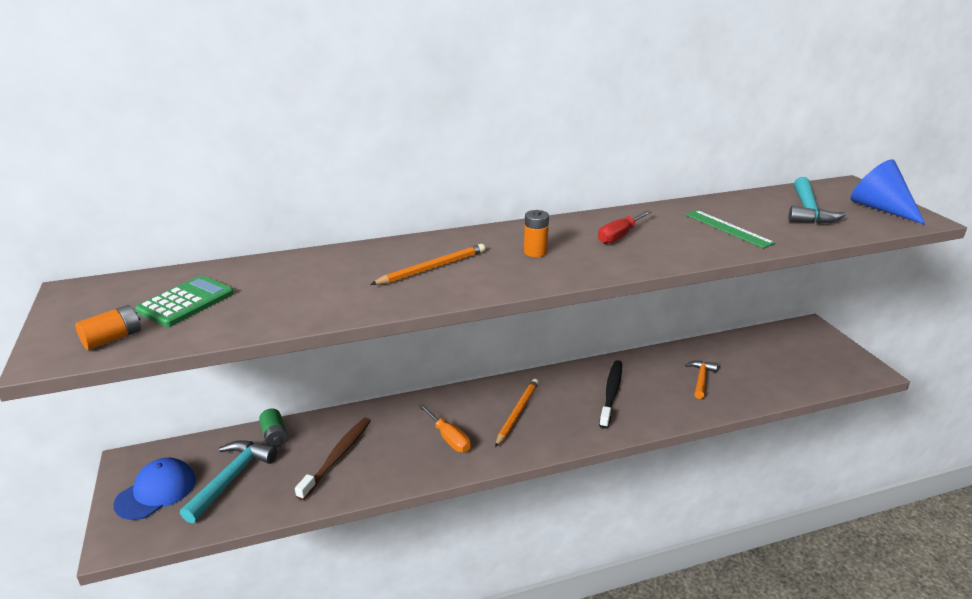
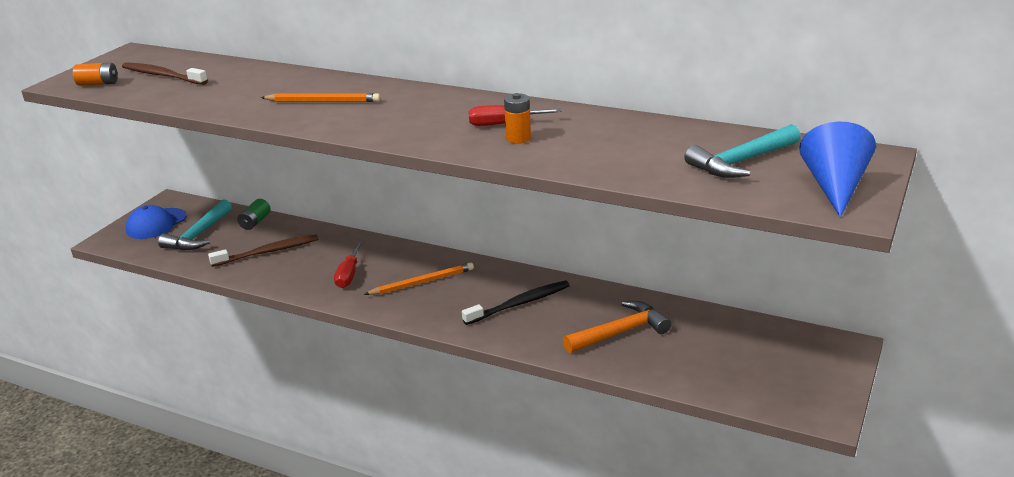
camera: 45 degrees right, 0 degrees up
(156, 491) = (156, 224): blue cap -> blue cap turned 135 degrees clockwise
(186, 302) = (162, 75): green calculator -> brown toothbrush
(231, 478) = (198, 235): turquoise hammer -> turquoise hammer turned 135 degrees clockwise
(449, 438) = (348, 275): orange screwdriver -> red screwdriver
(535, 252) = (412, 114): orange battery -> orange battery (518, 138)
(701, 379) = (620, 332): orange hammer -> orange hammer, size x1.54
(728, 228) = (613, 149): green ruler -> none

